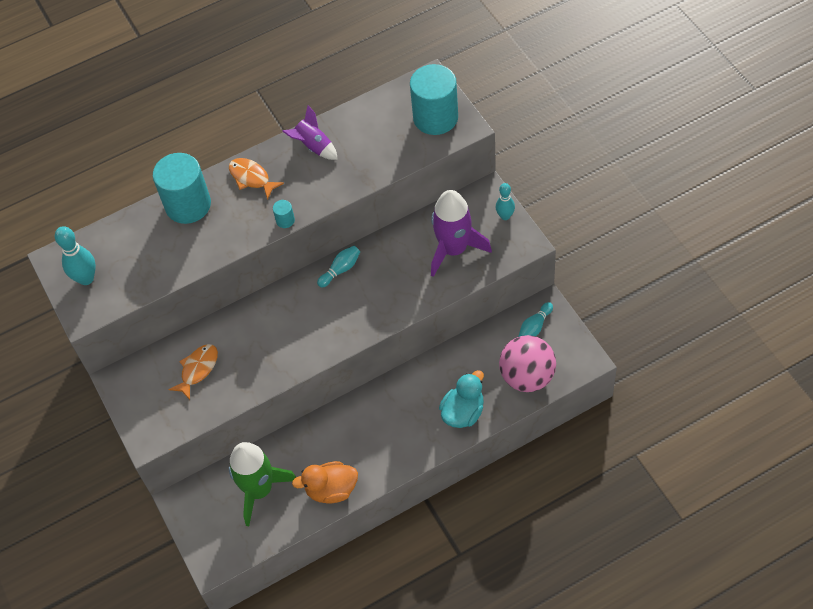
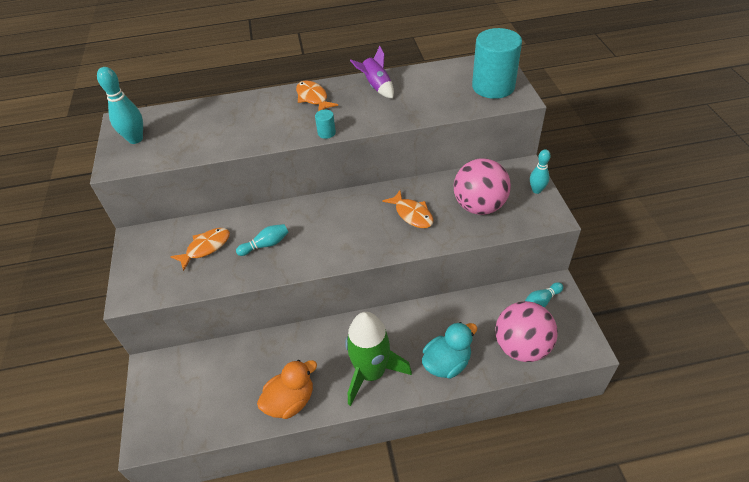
camera: 15 degrees right, 10 degrees down
(188, 205) = (250, 106): turquoise cylinder -> none
(259, 490) = (224, 379): green rocket -> green rocket (371, 372)
(331, 490) = (290, 401): orange duck -> orange duck turned 135 degrees clockwise
(340, 270) = (369, 198): turquoise bowling pin -> turquoise bowling pin (265, 245)
(390, 276) = (412, 214): none -> orange fish
(453, 249) = (479, 206): purple rocket -> pink ball

